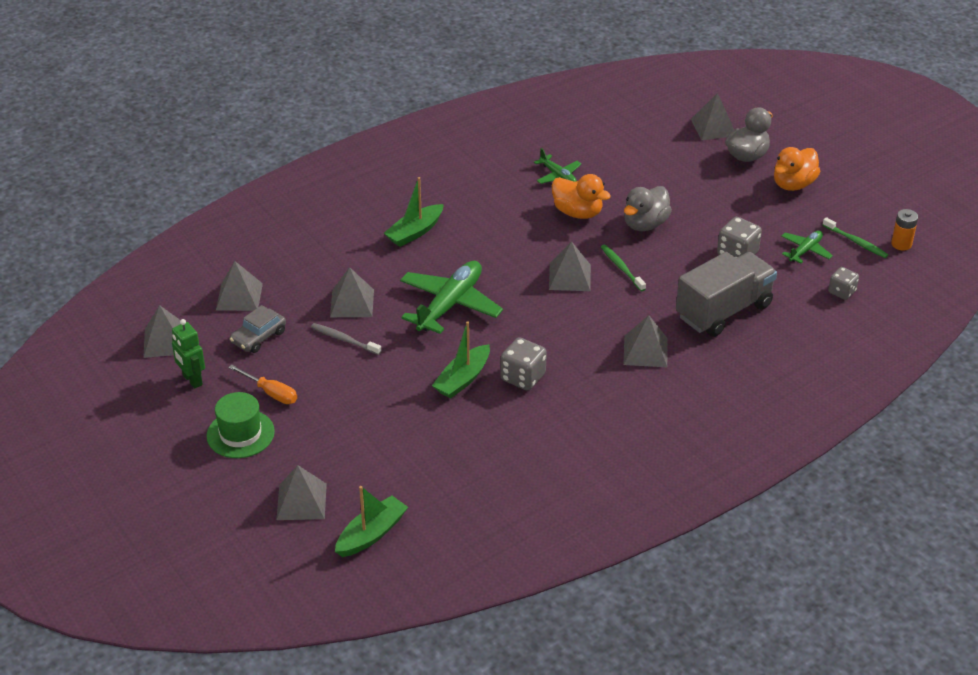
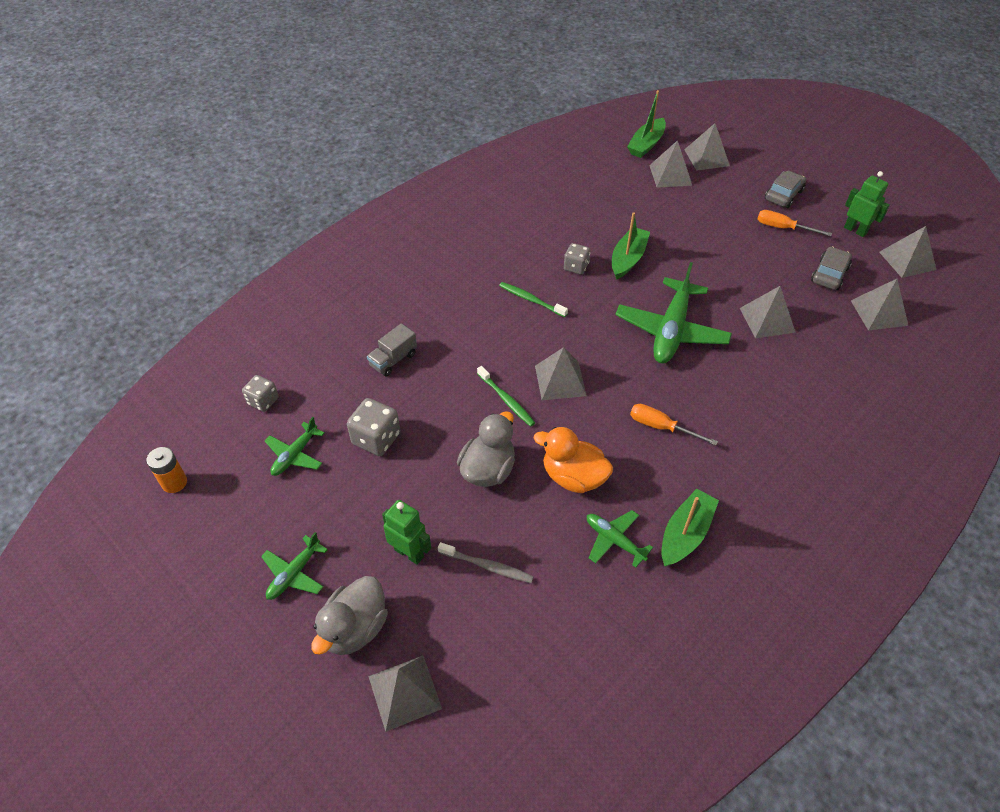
camera: 170 degrees right, 10 degrees up
(240, 434) = (783, 195): green hat -> grey car
(344, 339) = (751, 282): grey toothbrush -> grey toothbrush (487, 566)
(415, 232) = (751, 418): green boat -> green boat (685, 534)
(494, 235) = (661, 427): none -> orange screwdriver
(523, 377) = (576, 267): grey dice -> grey dice, size x0.66
(645, 351) = (469, 306): grey pyramid -> grey pyramid (670, 175)
(710, 186) = (409, 553): none -> green robot
(723, 311) = (393, 360): grey truck -> grey truck, size x0.47
(793, 184) = (294, 574): orange duck -> green plane
(856, 242) = (230, 478): green toothbrush -> green toothbrush (531, 300)

